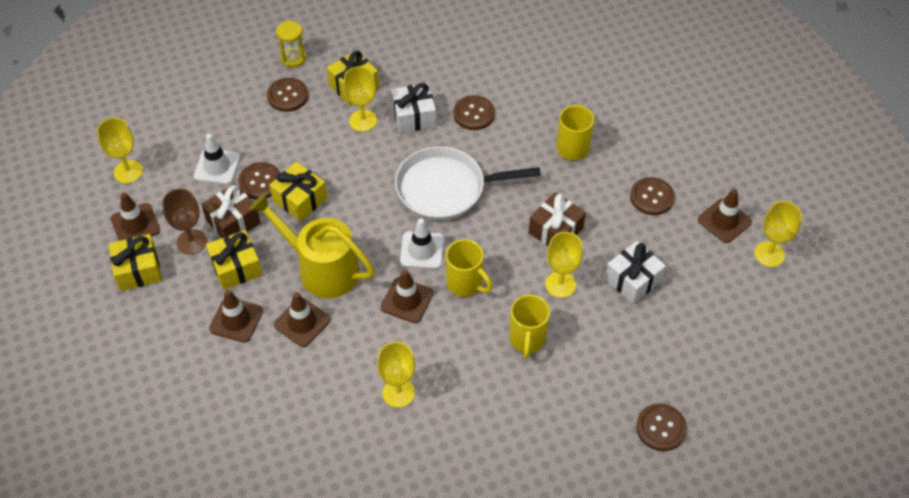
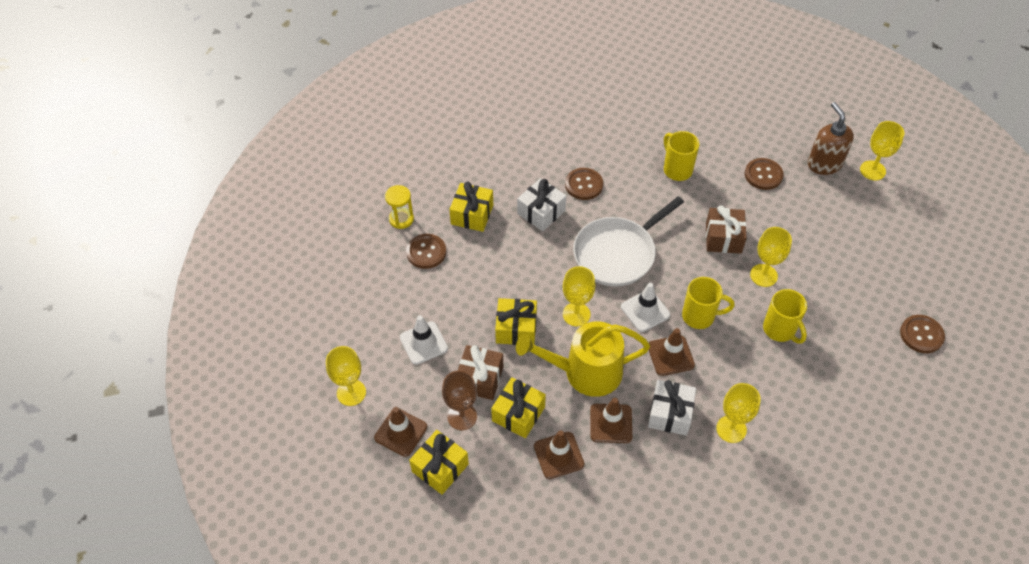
camera: 35 degrees left, 0 degrees up
(260, 182) = (471, 334): brown button -> none
(363, 120) = (505, 237): yellow goblet -> yellow goblet (576, 314)
(633, 280) = (807, 242): white gift -> white gift (670, 414)
(724, 221) = (824, 164): brown traffic cone -> brown soap dispenser

